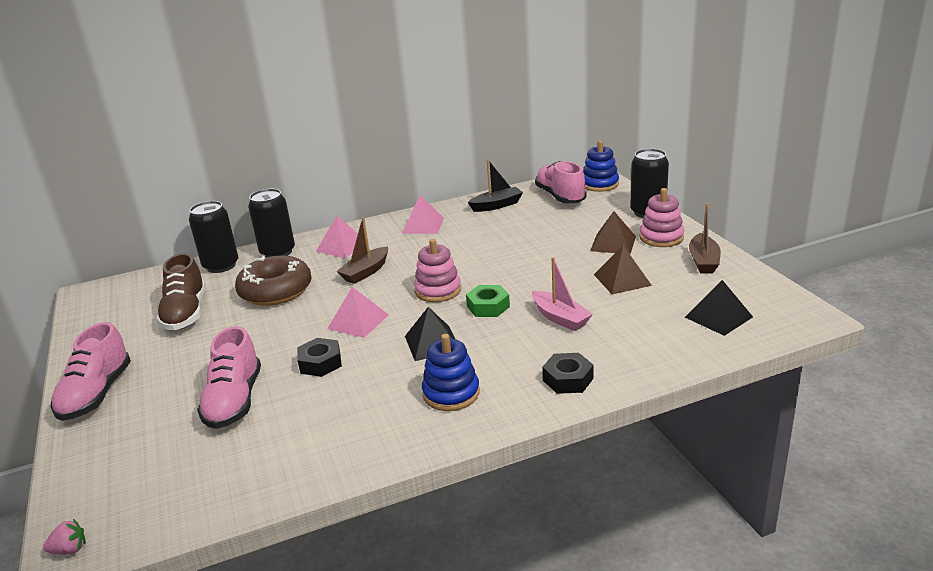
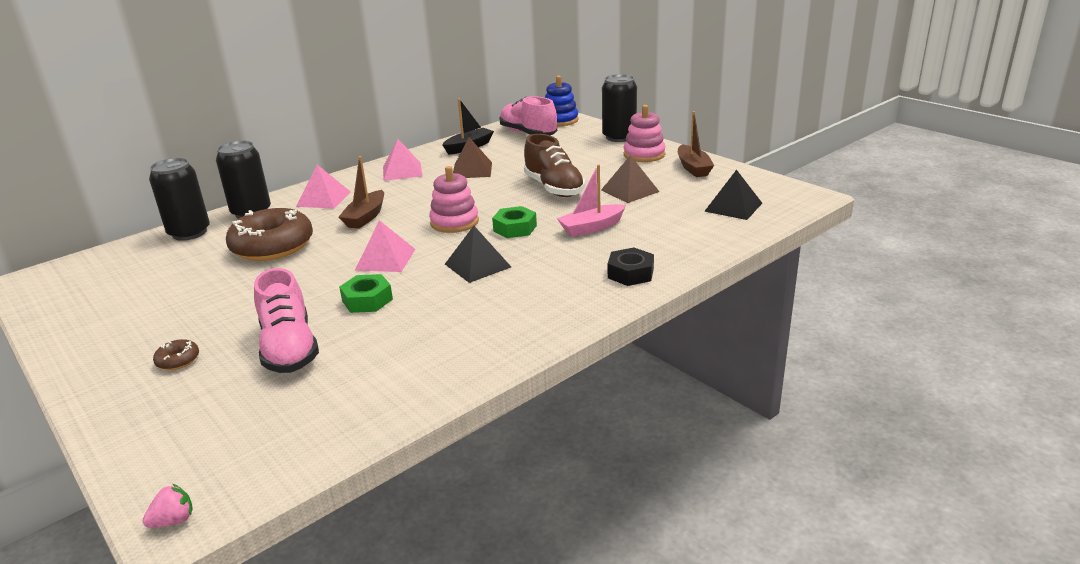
camera: 20 degrees left, 0 degrees up
(96, 394) = (108, 372): pink shoe -> none
(149, 394) = (178, 360): none -> brown donut
(186, 313) = (174, 281): brown shoe -> brown shoe (554, 188)
(320, 363) = (367, 300): black nut -> green nut
(451, 393) = (524, 302): blue stacking toy -> none
(560, 318) = (591, 227): pink boat -> pink boat turned 120 degrees clockwise
(613, 243) = (603, 164): brown pyramid -> brown pyramid (472, 170)

